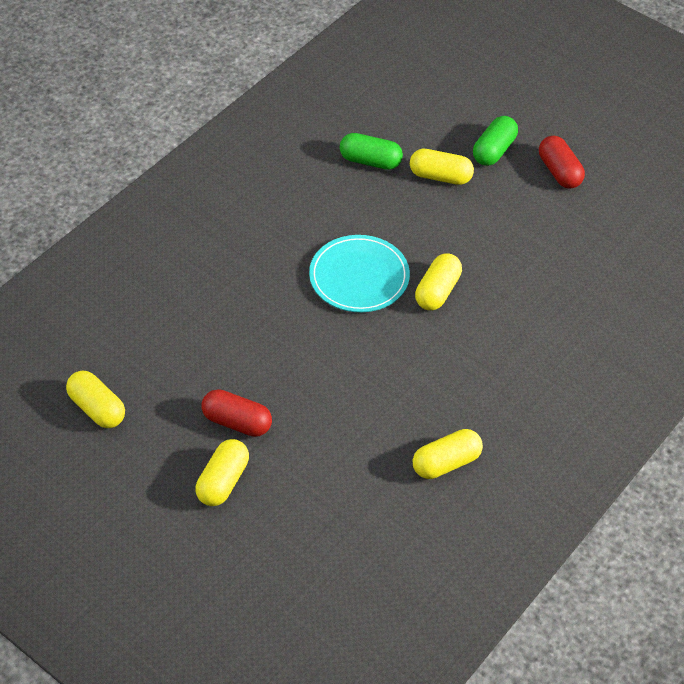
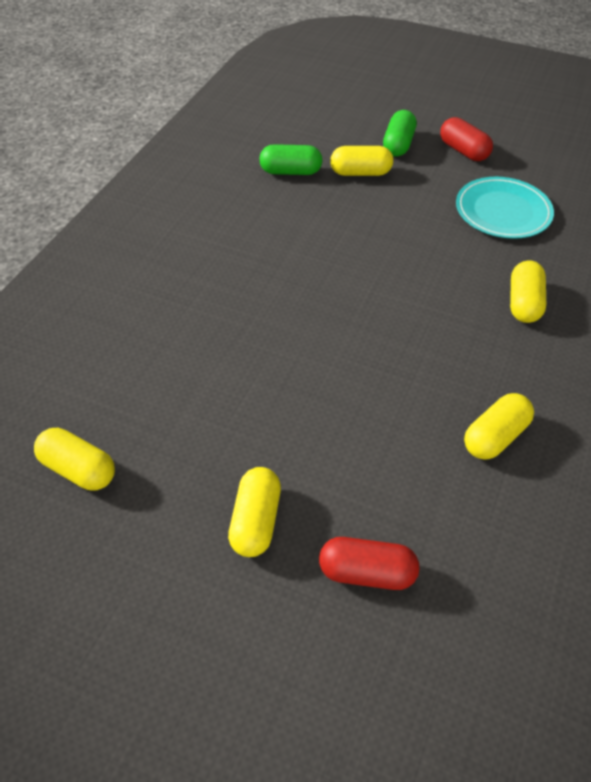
camera: 15 degrees left, 0 degrees up
(237, 422) = (248, 446): red capsule -> red capsule (366, 572)
(359, 277) = (321, 271): turquoise plate -> turquoise plate (503, 211)
(437, 291) = (404, 269): yellow capsule -> yellow capsule (523, 303)

